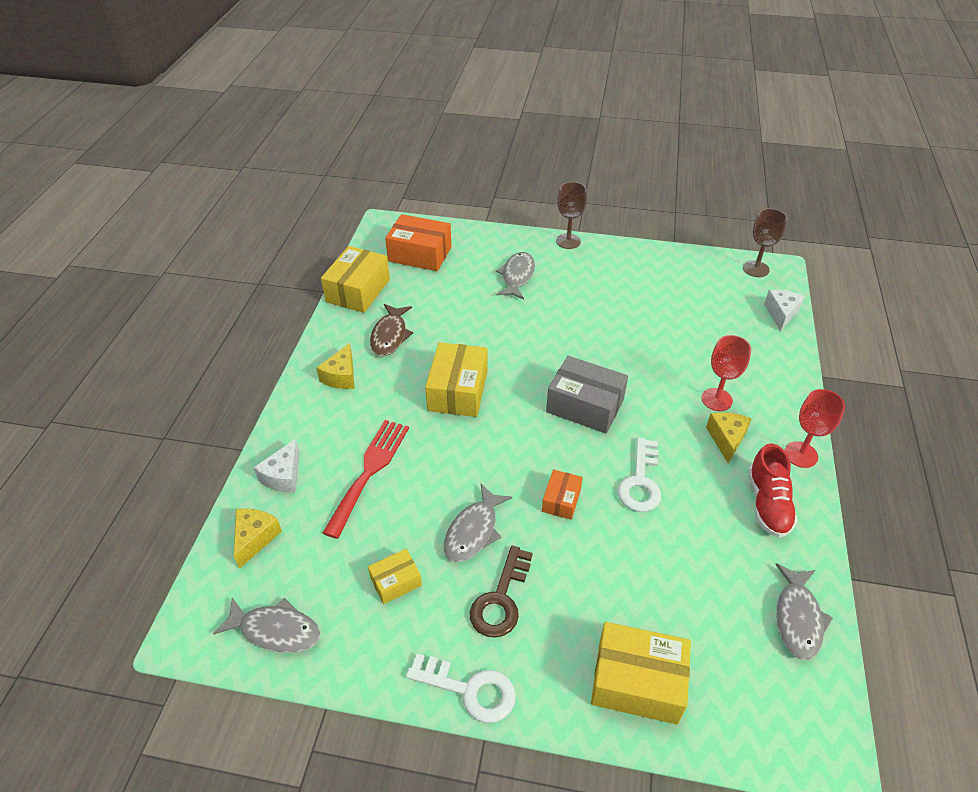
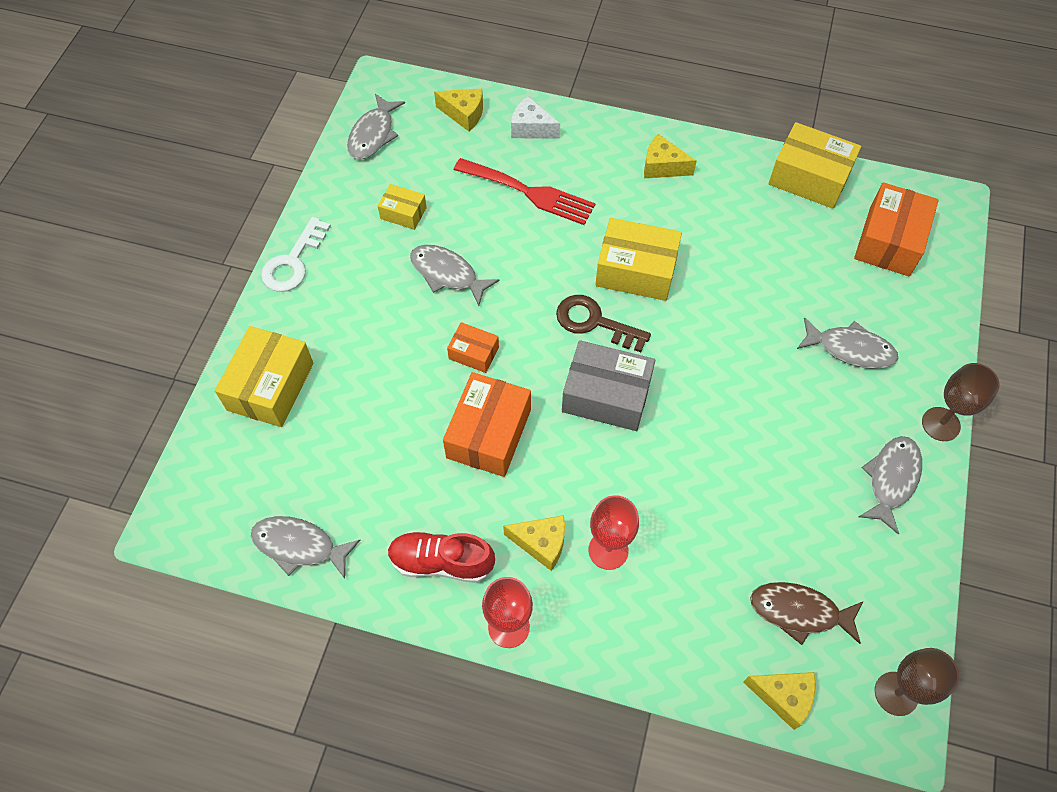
camera: 95 degrees right, 15 degrees up
(390, 336) = (728, 209): brown fish -> brown fish (799, 612)
(396, 581) = (403, 213): yellow box -> yellow box turned 45 degrees counterclockwise
(501, 599) = (371, 290): brown key -> brown key (595, 322)
(585, 405) = (606, 396): grey box -> grey box turned 75 degrees clockwise
(615, 263) = (891, 479): none -> grey fish
(640, 481) = (489, 434): white key -> orange box
(781, 314) = (783, 697): white cheese -> yellow cheese

